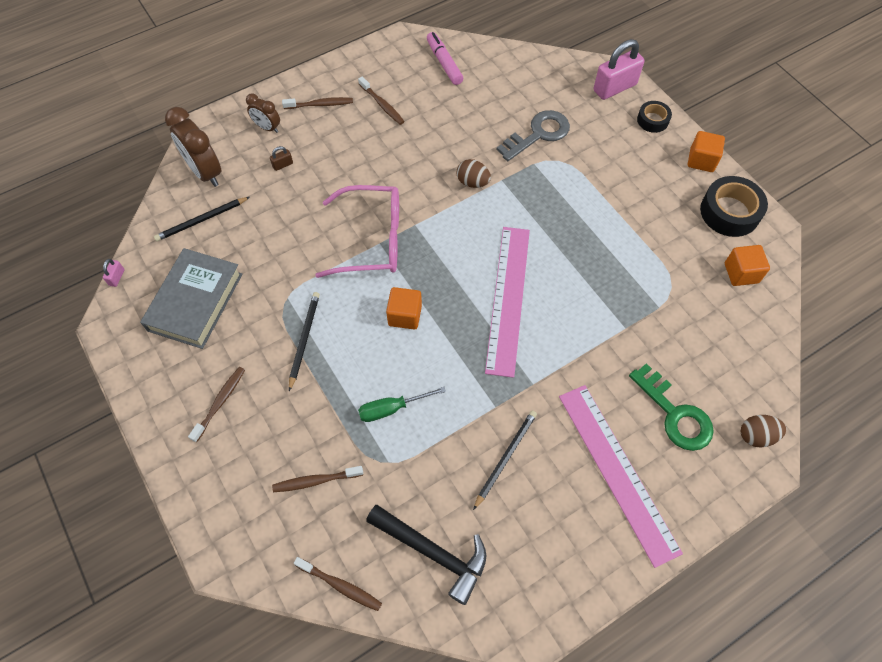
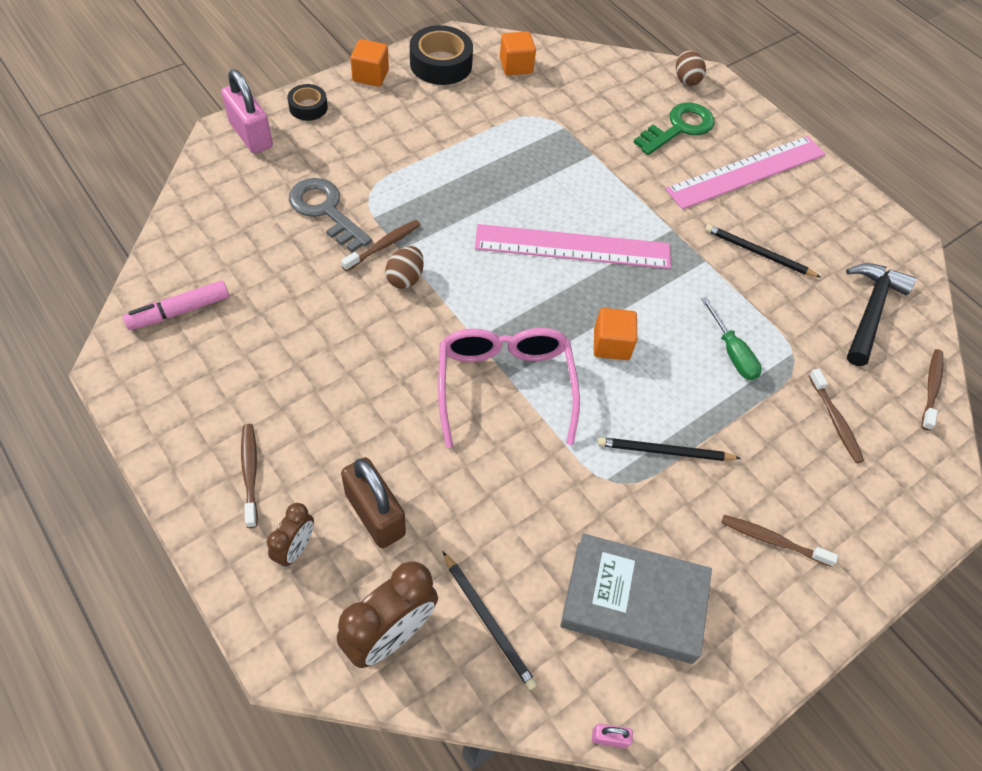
camera: 100 degrees left, 5 degrees down
(282, 165) = (375, 514): brown padlock -> brown padlock, size x2.34
(382, 104) = (257, 387): brown toothbrush -> brown toothbrush (383, 246)

